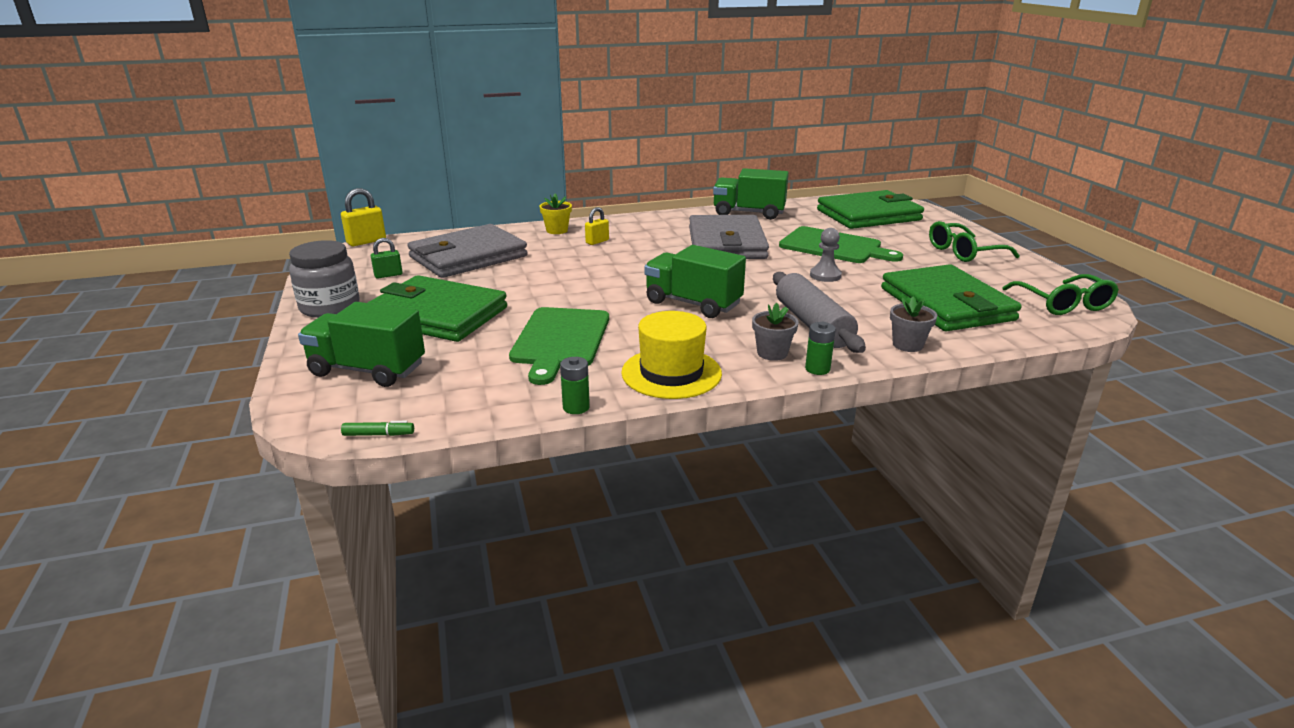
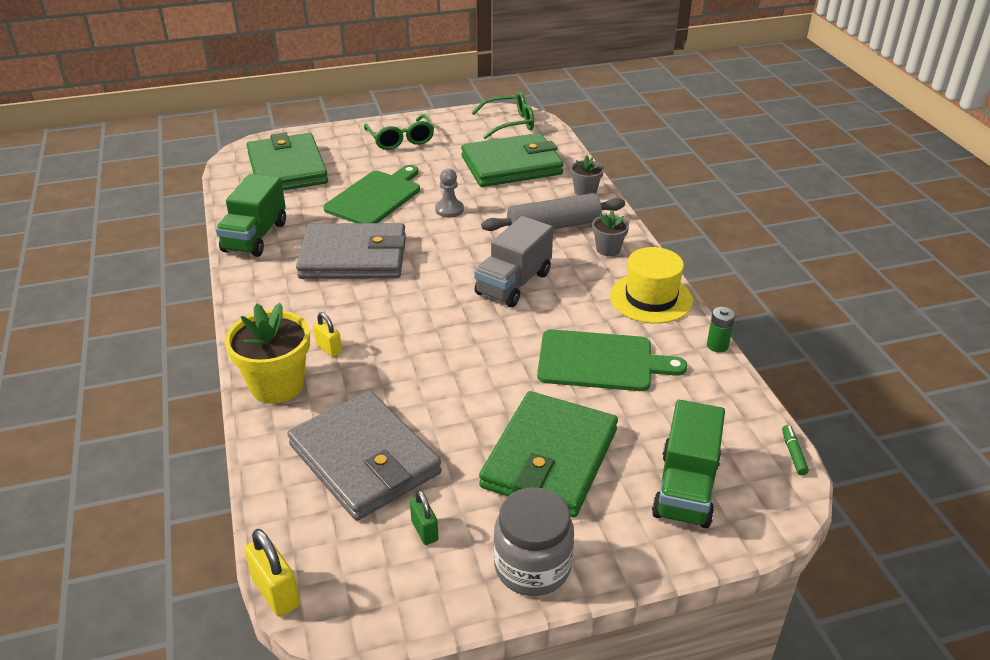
camera: 90 degrees left, 10 degrees up
(557, 230) = (277, 385): yellow flower pot -> yellow flower pot, size x1.84
(693, 303) = (513, 284): green truck -> grey truck
(817, 369) = (630, 232): green battery -> none

